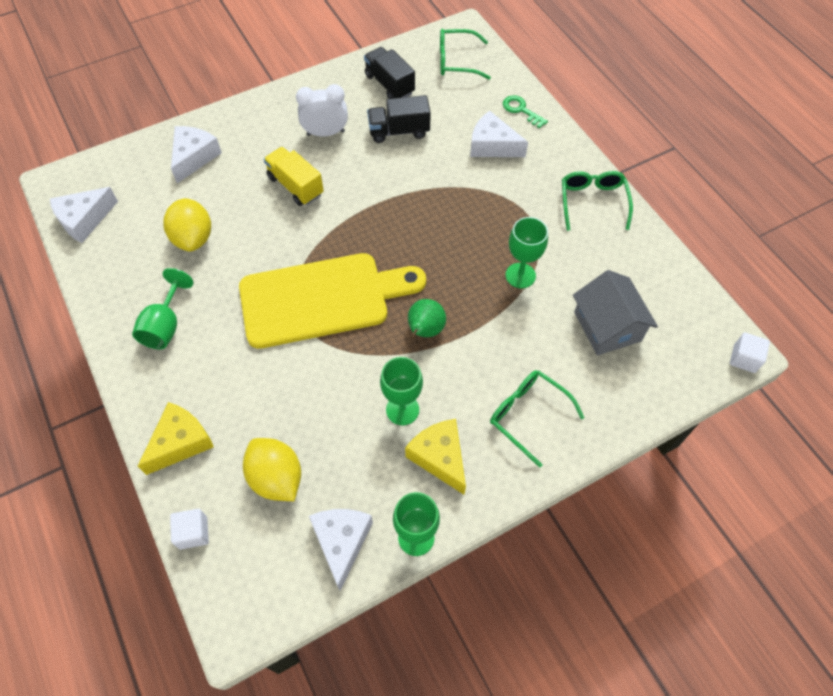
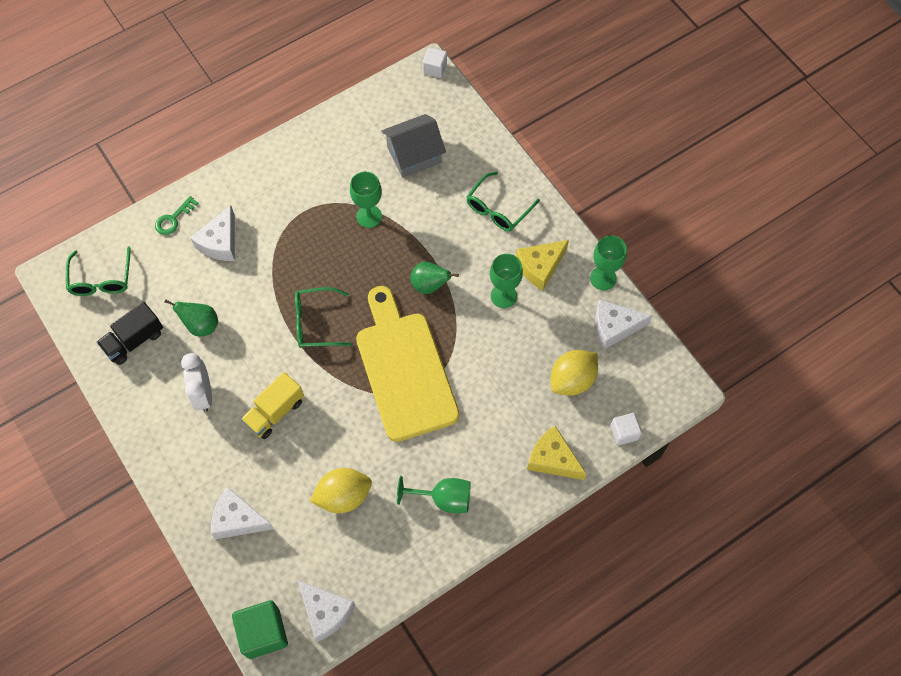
camera: 95 degrees left, 5 degrees up
(82, 174) = (263, 633): none -> green cube
(399, 131) = (201, 325): black truck -> green pear
(592, 202) = (287, 162): green glasses -> green glasses (316, 323)

